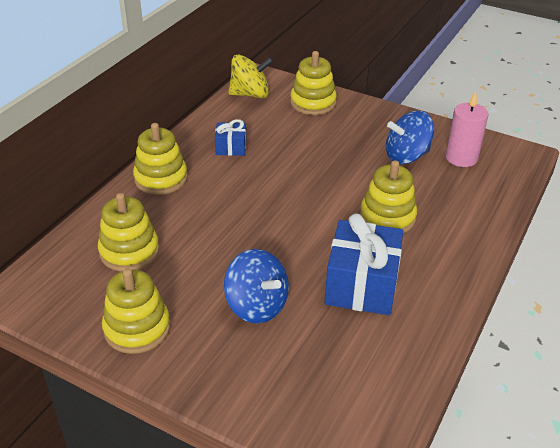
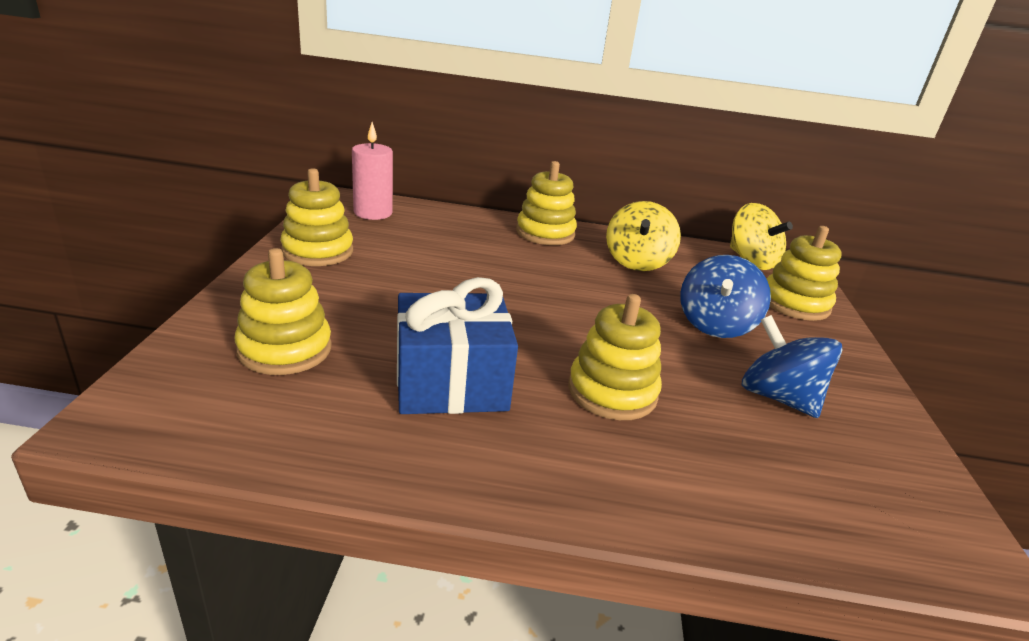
camera: 65 degrees right, 10 degrees down
(129, 251) = (424, 233): yellow stacking toy -> yellow stacking toy (285, 349)
(231, 147) = (637, 262): blue gift -> yellow spinning top
(257, 306) = (376, 309): blue spinning top -> blue spinning top (715, 324)
(461, 158) = (848, 462): pink candle -> pink candle (373, 213)

